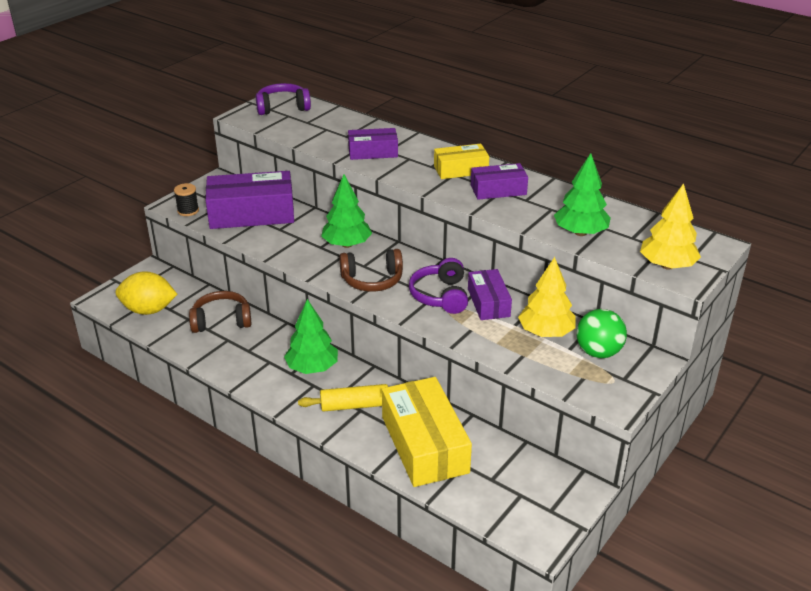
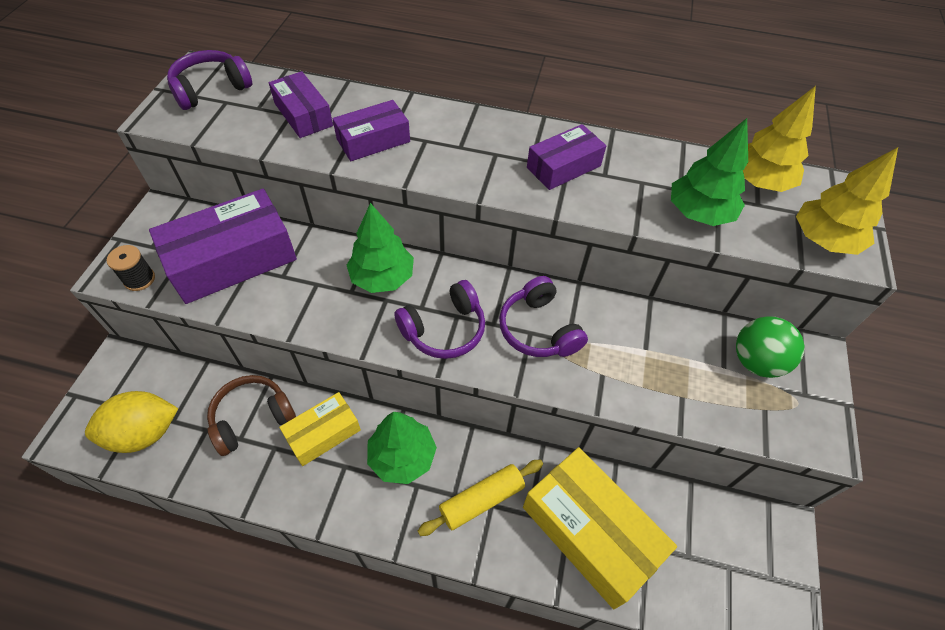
camera: 25 degrees left, 20 degrees up
(372, 280) = (444, 329): brown headphones -> purple headphones
(460, 170) = (499, 144): yellow box -> yellow box (323, 433)
(488, 302) = (598, 322): purple box -> purple box (303, 115)
(546, 332) = (685, 349): yellow tree -> yellow tree (759, 181)

